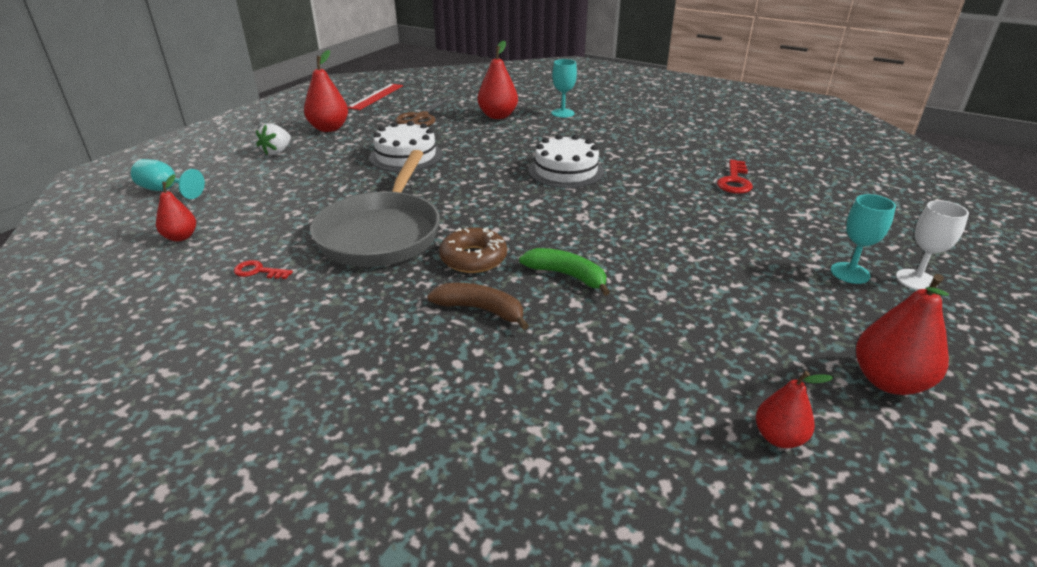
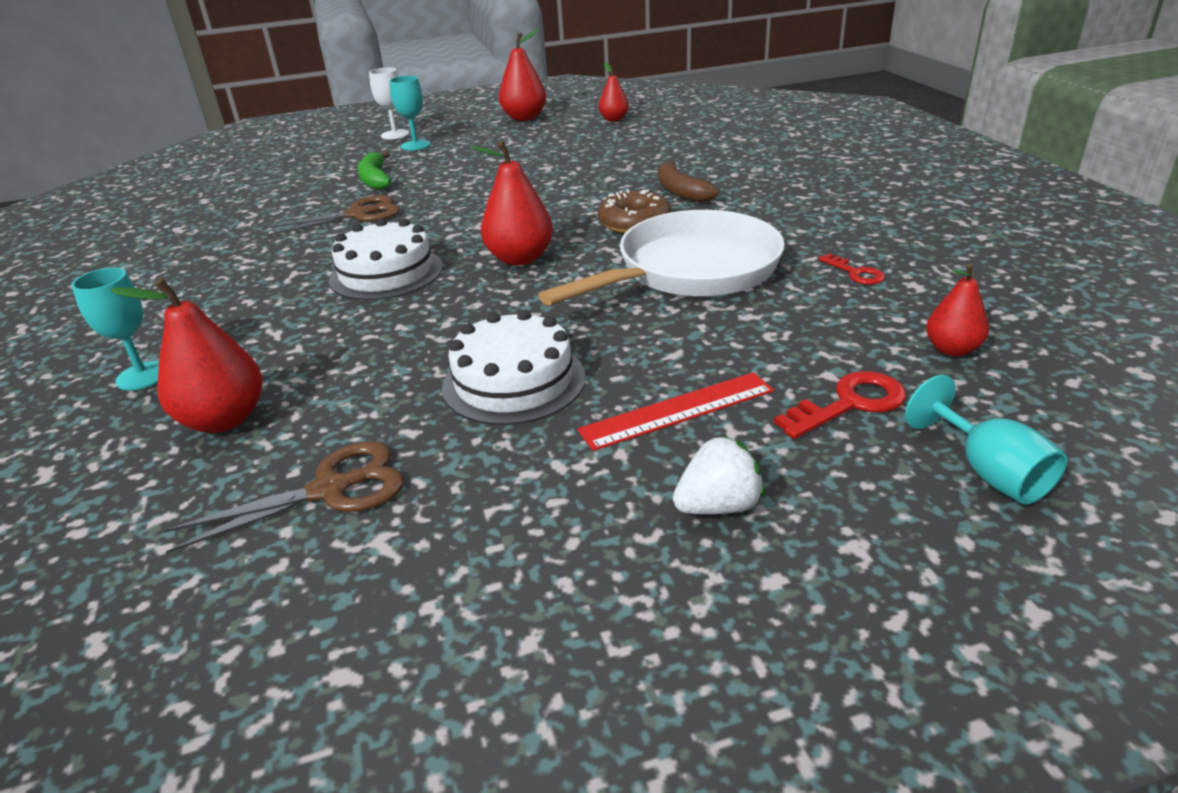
camera: 135 degrees left, 0 degrees up
(329, 128) = (542, 551): red pear -> red pear (520, 259)
(376, 96) = (250, 684): red ruler -> red ruler (677, 410)
(381, 233) = (690, 271): grey pan -> white pan
(567, 275) = (584, 191): green banana -> green banana (375, 179)
(681, 193) = (358, 215): none -> brown scissors
(734, 181) = (291, 209): red key -> red key (849, 404)

